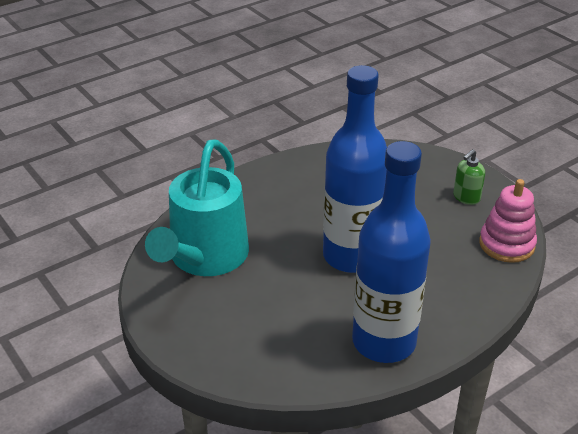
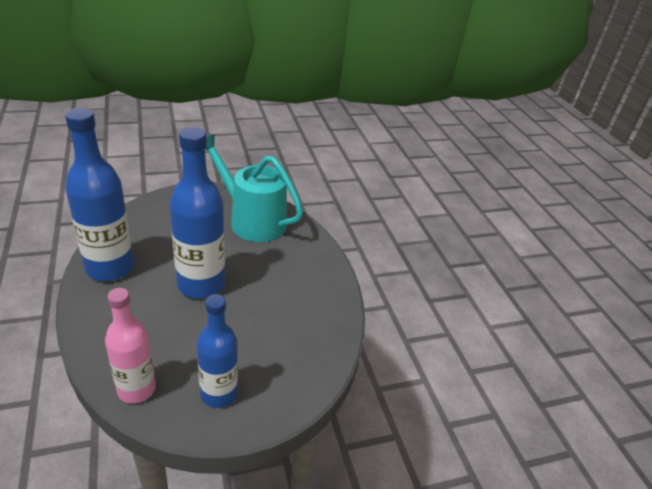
camera: 105 degrees right, 0 degrees up
(466, 197) = (219, 393): green soap dispenser -> blue bottle
(506, 244) = (136, 389): pink stacking toy -> pink bottle

